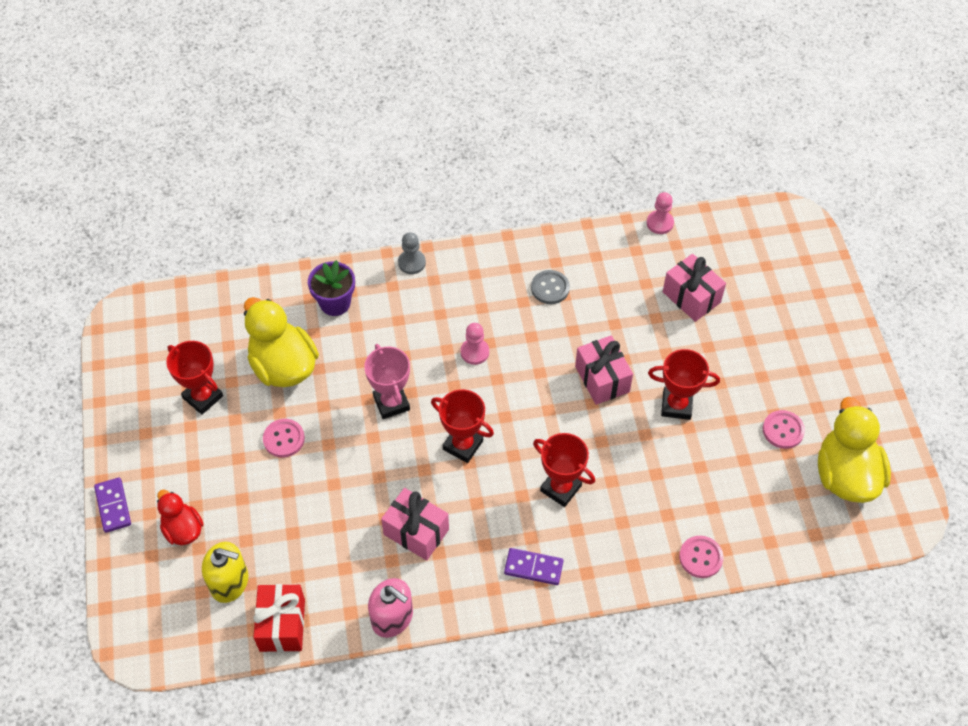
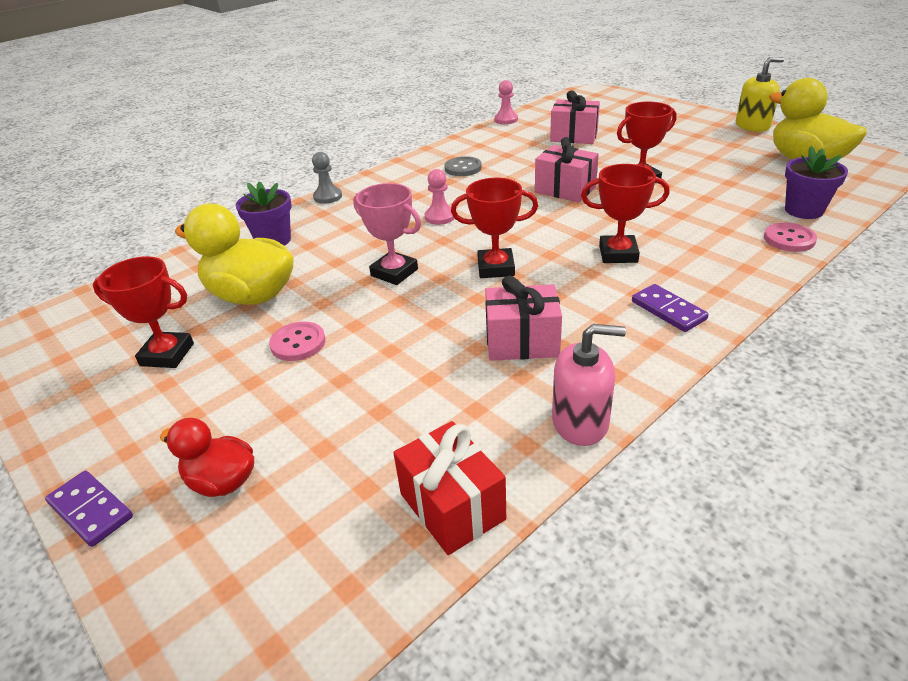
camera: 30 degrees left, 20 degrees down
(229, 582) = (335, 501): yellow soap dispenser -> yellow soap dispenser (752, 126)
(533, 567) = (668, 310): purple domino -> purple domino turned 75 degrees clockwise
(755, 534) = (804, 210): none -> purple flower pot
(783, 430) = (731, 161): pink button -> none

